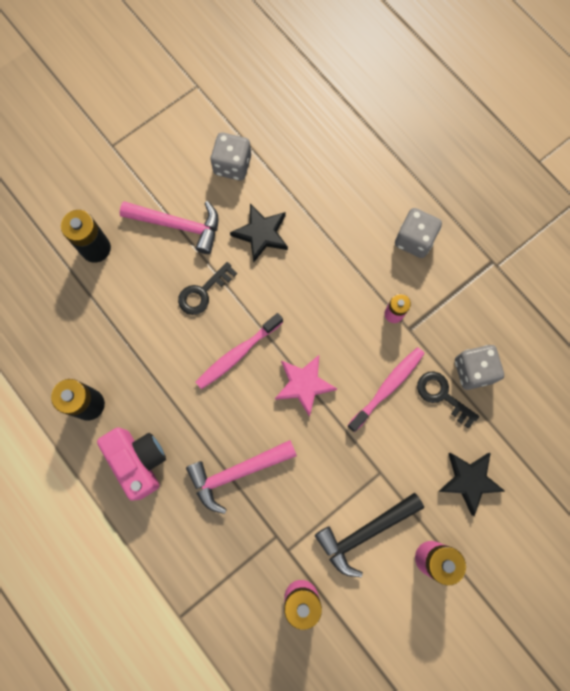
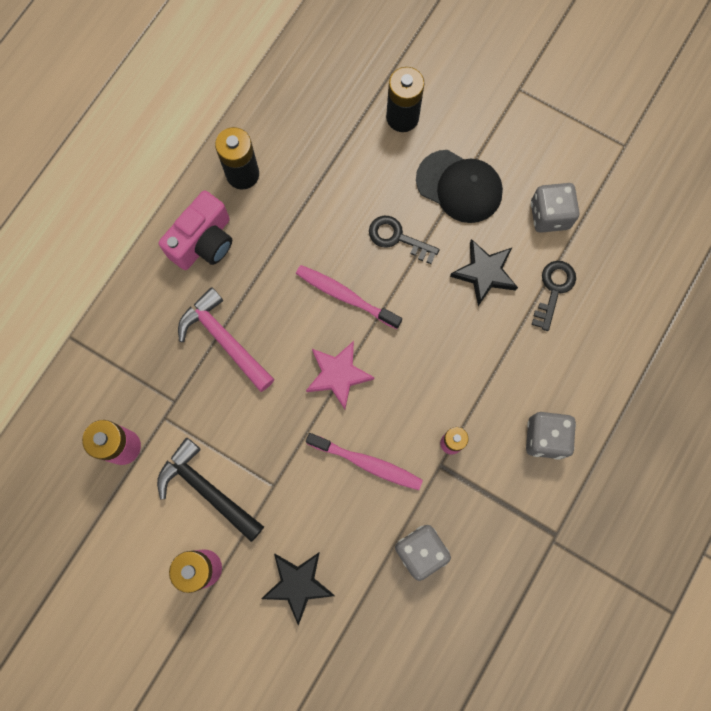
camera: 70 degrees right, 0 degrees up
(178, 225) = (459, 186): pink hammer -> black cap
(442, 395) = (380, 525): black key -> black key (554, 290)

